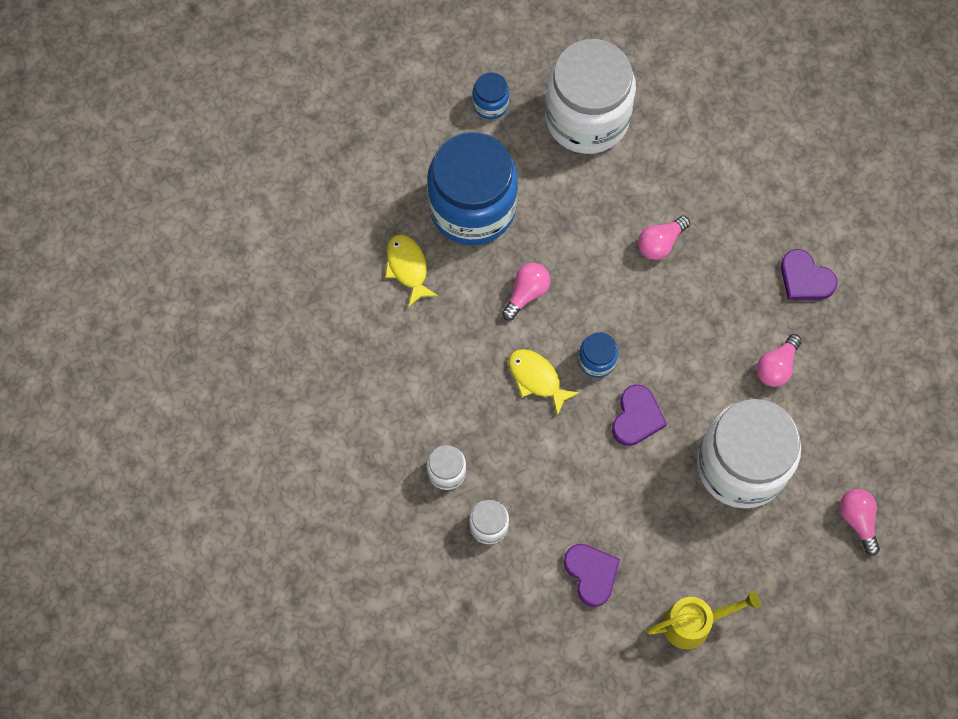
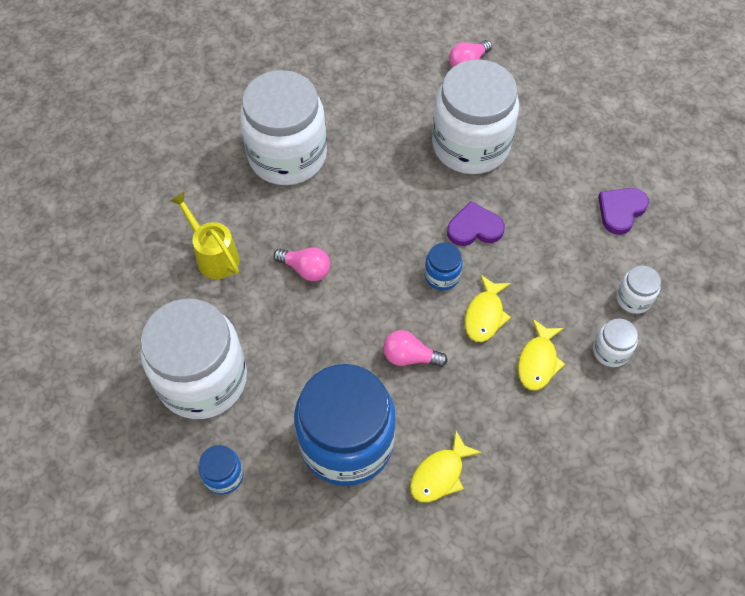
camera: 115 degrees left, 10 degrees down
(468, 401) = (538, 361): none -> yellow fish
(694, 623) = (610, 132): yellow watering can -> yellow watering can (213, 255)
(776, 366) = (375, 149): pink light bulb -> none
(805, 279) = (287, 155): purple heart -> white jar

